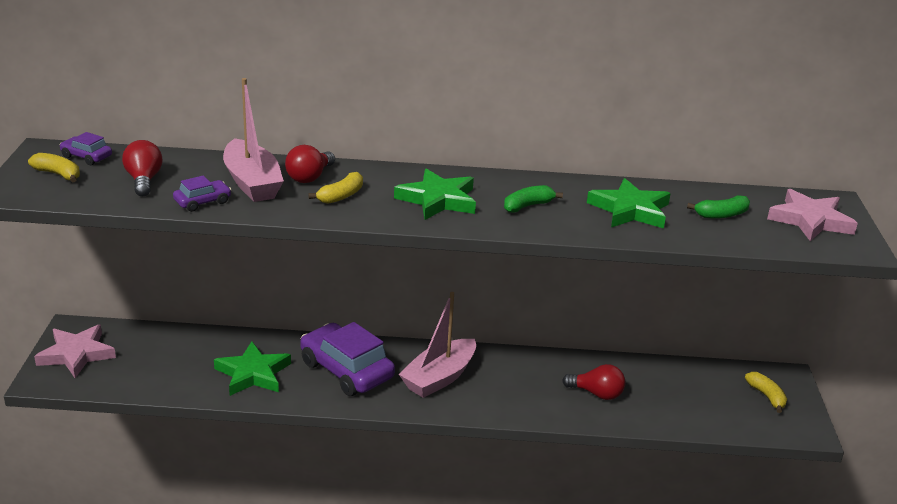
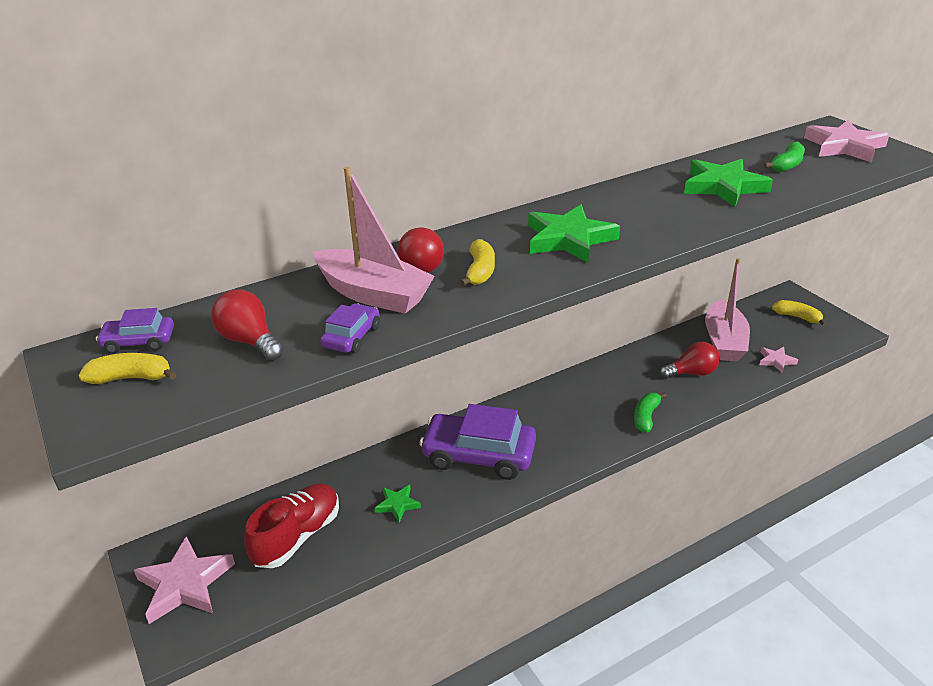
camera: 30 degrees left, 5 degrees up
(169, 361) = (297, 536): none -> red shoe
(253, 374) = (397, 504): green star -> green star, size x0.52
(439, 378) = (562, 421): pink boat -> pink boat (724, 341)
(527, 206) = (647, 214): green banana -> green banana (646, 417)
(691, 420) = (776, 361): none -> pink star

